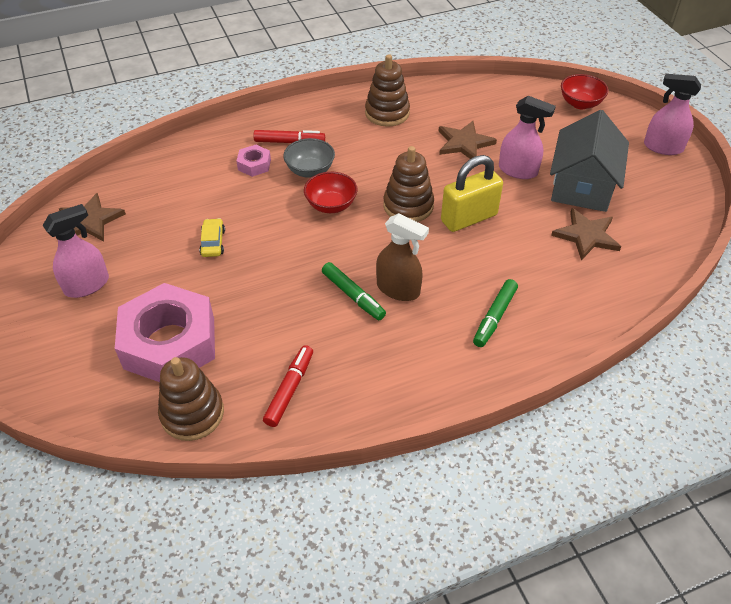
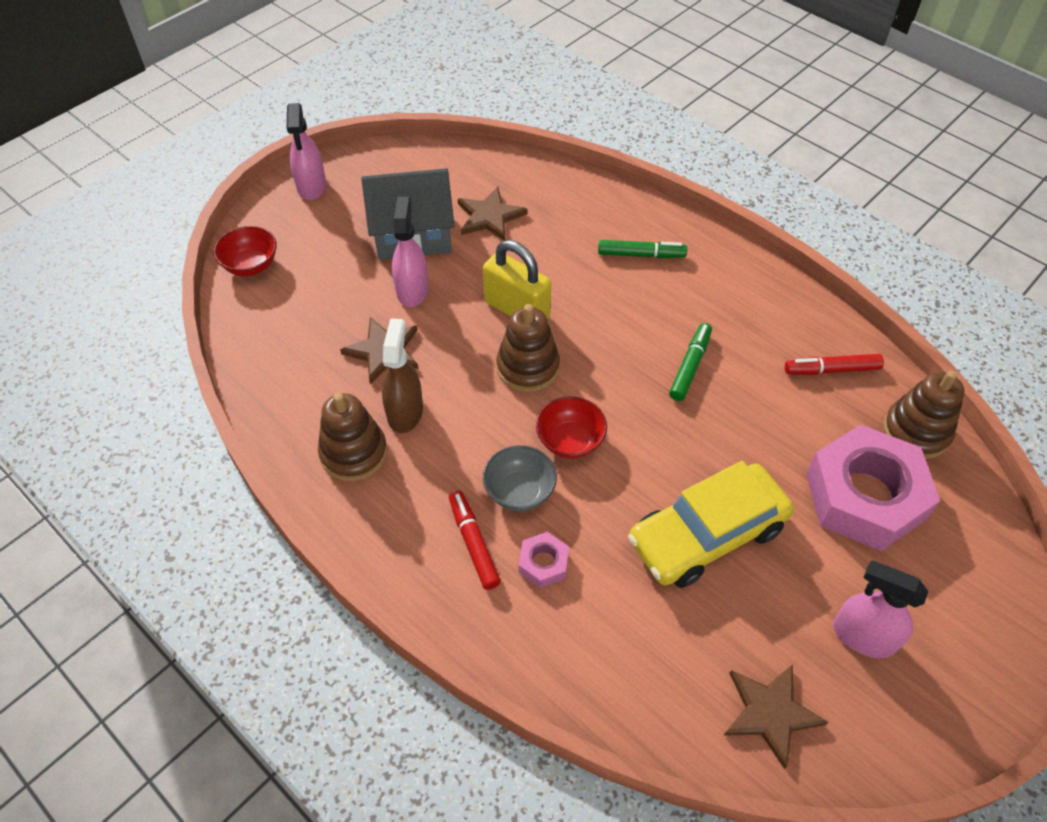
camera: 115 degrees left, 5 degrees up
(213, 242) = (707, 535): yellow car -> yellow car, size x2.46
(398, 289) = (656, 334): brown spray bottle -> brown spray bottle (405, 412)

